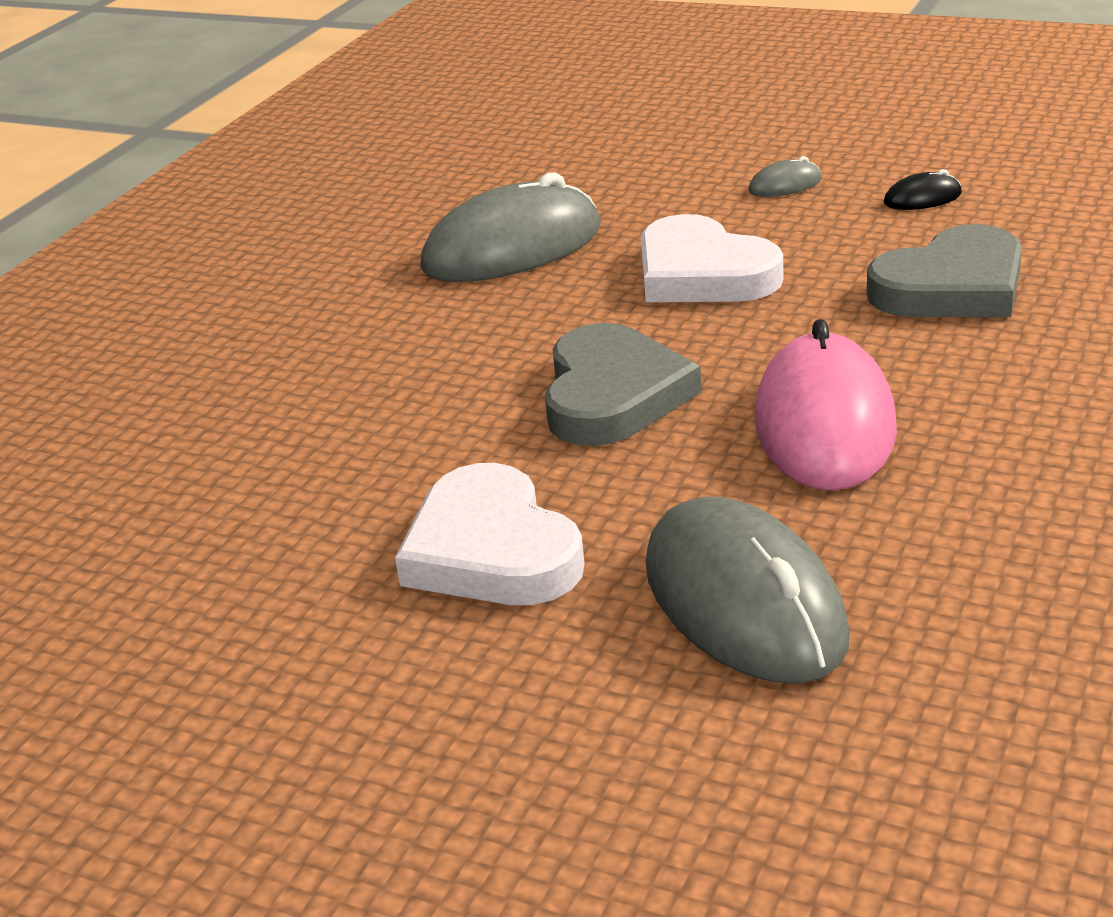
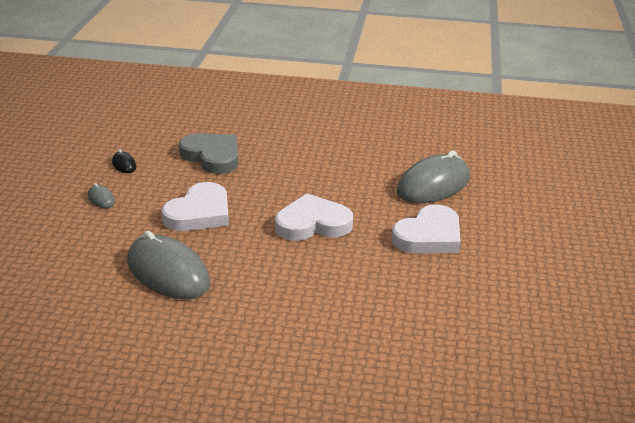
camera: 110 degrees left, 0 degrees up
(613, 395) = (313, 224): grey heart -> white heart
(824, 424) = (323, 177): pink mouse -> none

